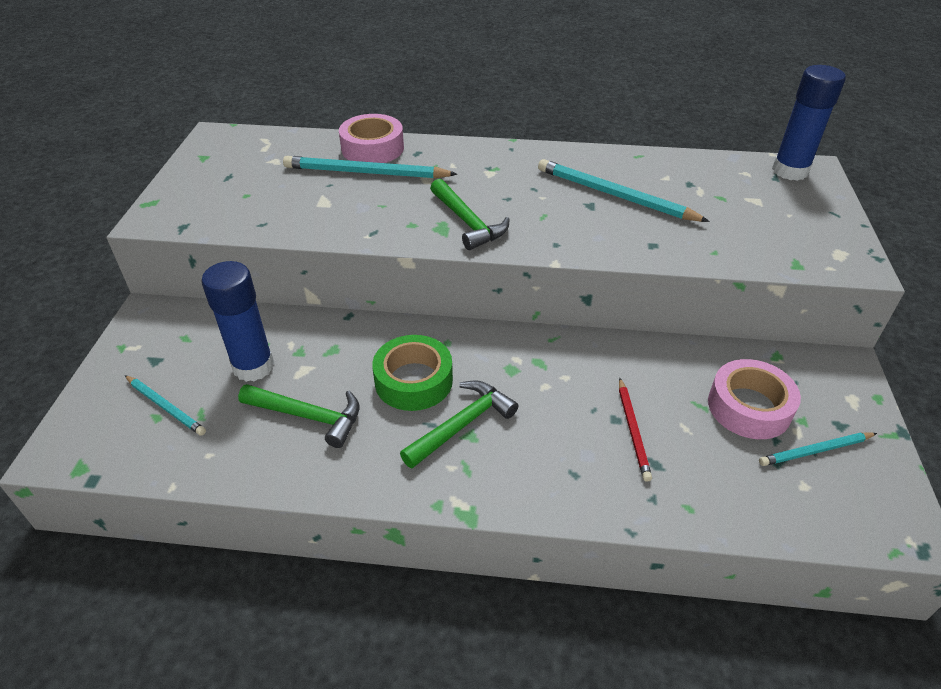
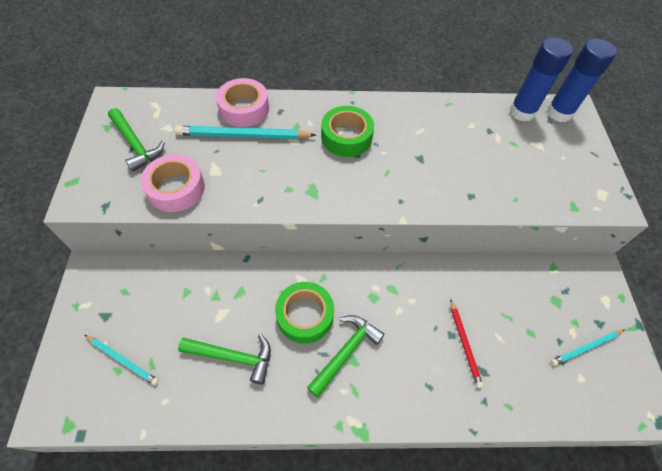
camera: 10 degrees left, 15 degrees up
(253, 366) = (183, 314): blue glue stick -> blue glue stick (522, 112)
(468, 222) = (331, 183): green hammer -> green hammer (136, 145)
(496, 180) = (346, 137): none -> green tape
(614, 195) = (437, 147): turquoise pencil -> none
(749, 407) = (539, 314): pink tape -> pink tape (176, 188)

